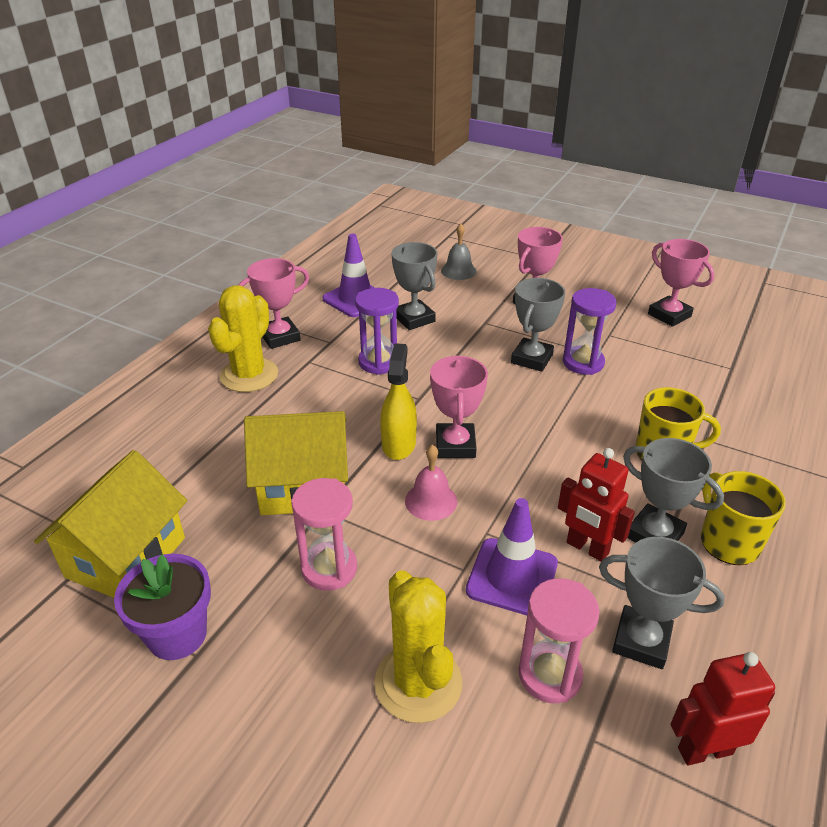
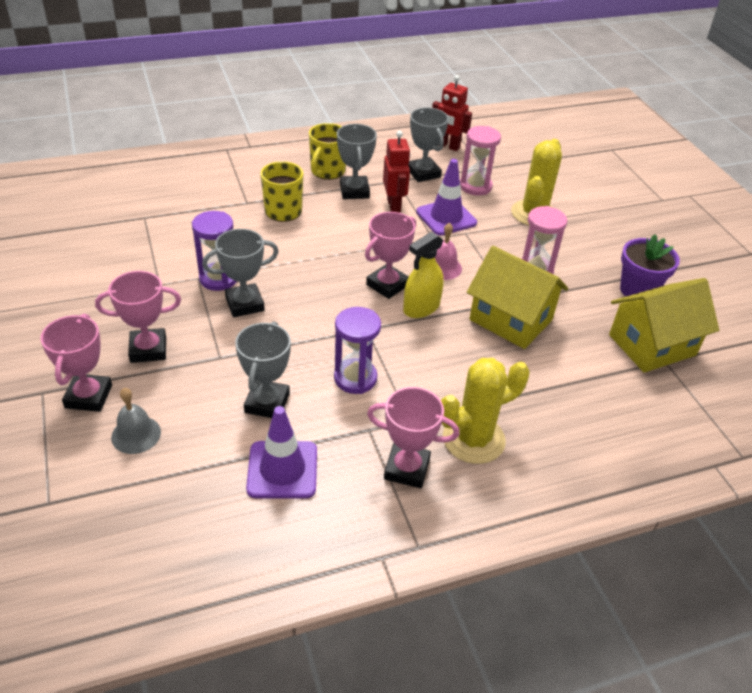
camera: 140 degrees left, 5 degrees up
(669, 315) = (88, 268): pink trophy -> pink trophy (88, 396)

